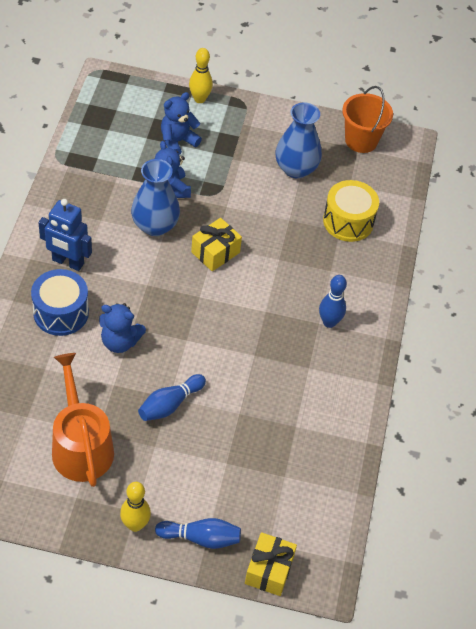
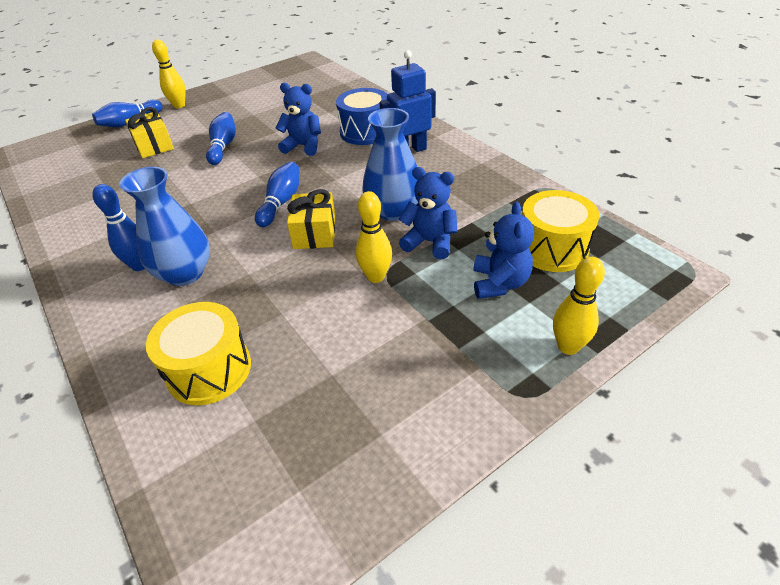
camera: 140 degrees right, 10 degrees down
(81, 445) = (255, 106): orange watering can -> none
(120, 341) = (303, 146): blue teddy bear -> blue teddy bear turned 45 degrees clockwise
(125, 132) = (552, 248): none -> yellow drum
(203, 296) = (281, 202): none -> blue bowling pin
(223, 196) = (376, 277): none -> yellow bowling pin
(269, 570) = (68, 136): yellow gift -> yellow gift (154, 146)
(296, 168) = (344, 373): blue vase -> blue vase (185, 273)
(361, 140) = (308, 510): orange bucket -> none

